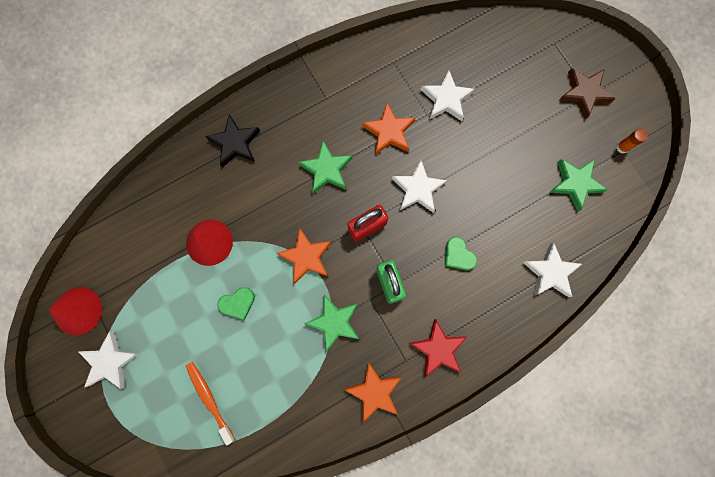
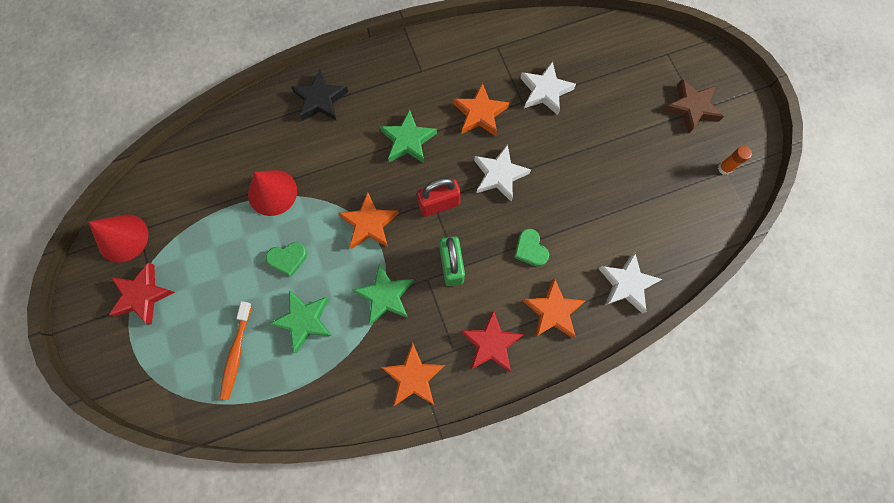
camera: 10 degrees right, 5 degrees down
(110, 361) = (143, 295): white star -> red star
(209, 399) = (236, 353): orange toothbrush -> orange toothbrush turned 150 degrees counterclockwise
(488, 309) = (553, 311): none -> orange star
(575, 183) = (668, 197): green star -> green star (304, 320)

